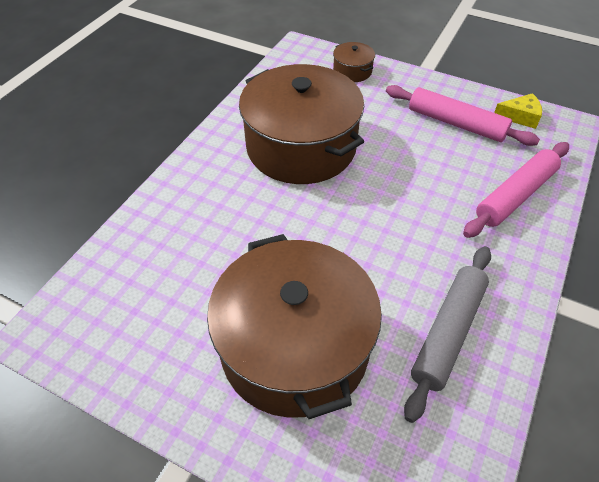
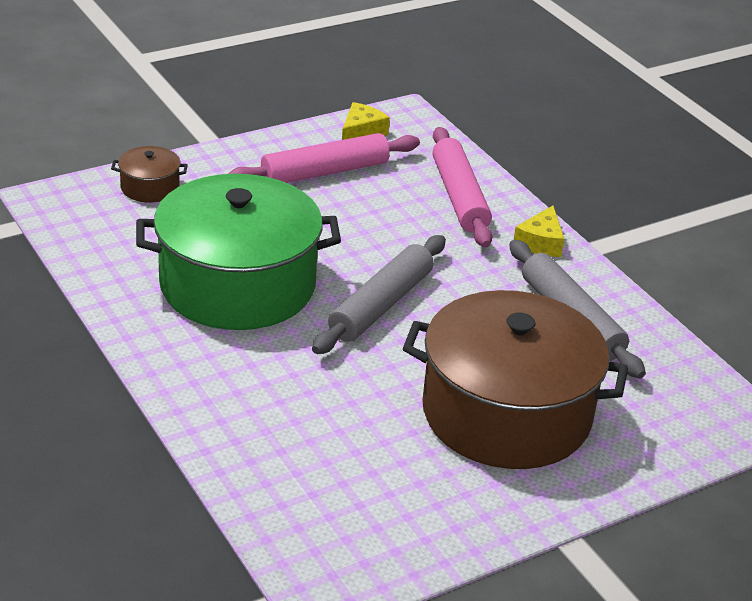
camera: 60 degrees left, 15 degrees down
(301, 147) = (237, 285): brown pot -> green pot
(348, 218) = (381, 305): none -> grey rolling pin
(520, 266) = (541, 242): none -> yellow cheese

